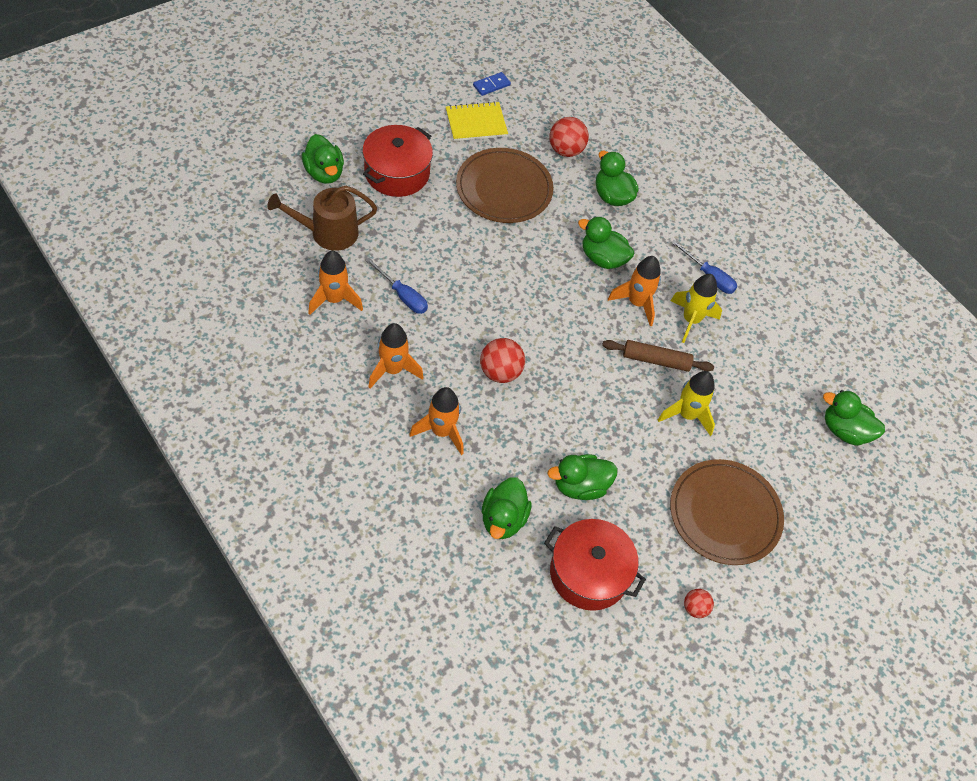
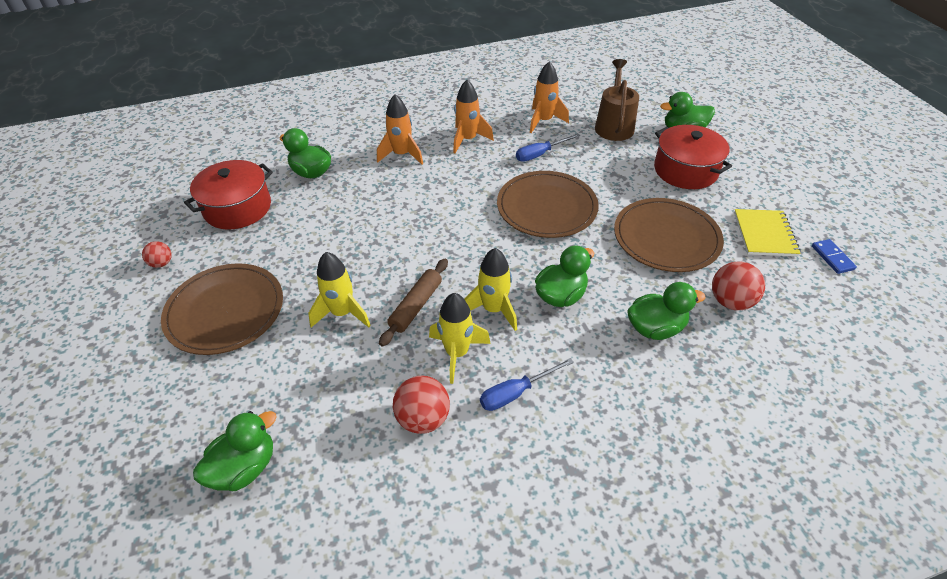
camera: 115 degrees right, 10 degrees down
(491, 280) = (546, 207): none -> brown plate
(500, 372) = (444, 195): red ball -> red ball (423, 418)
(580, 486) = (312, 219): green duck -> none
(636, 303) = (493, 309): orange rocket -> yellow rocket

